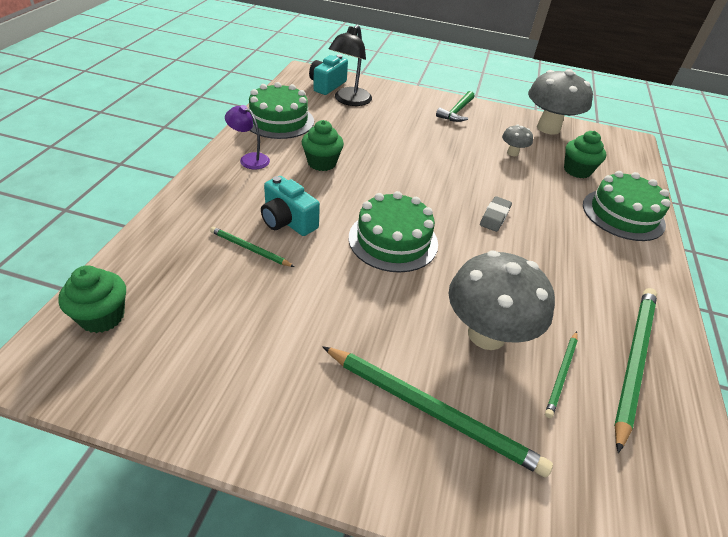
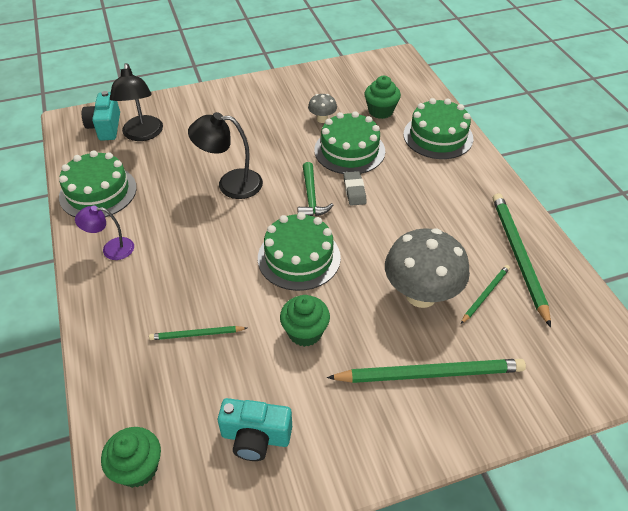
camera: 30 degrees left, 5 degrees up
(287, 221) = (203, 290): turquoise camera -> turquoise camera (255, 437)
(322, 163) = (179, 216): green cupcake -> green cupcake (305, 332)
(386, 161) = (230, 184): none -> black lamp
(456, 112) = (246, 98): green hammer -> green hammer (311, 197)
(518, 185) = (349, 150): none -> green cake
(548, 128) = (330, 77): grey mushroom -> none
(561, 375) = (485, 294): green pencil -> green pencil turned 135 degrees counterclockwise

